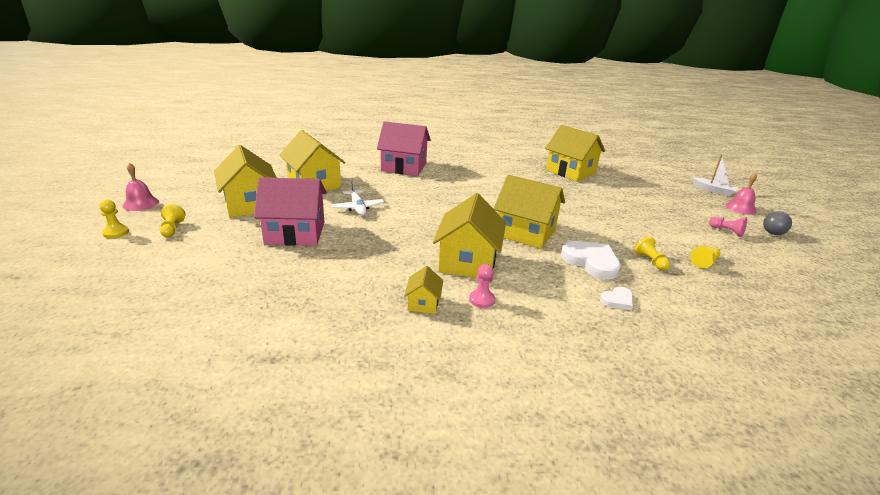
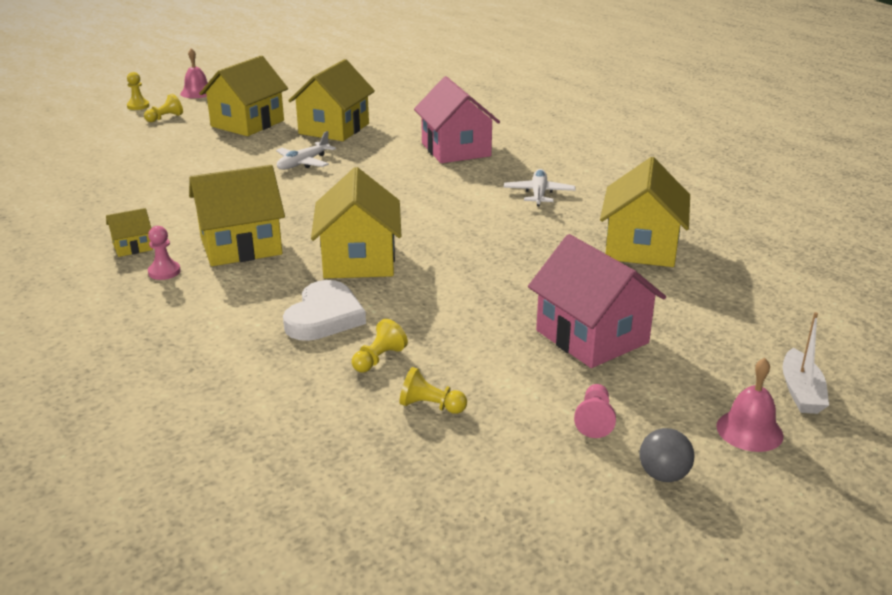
camera: 60 degrees right, 0 degrees up
(295, 233) = (211, 158): pink house -> pink house (592, 336)
(489, 169) = (539, 194): none -> white plane
(617, 300) = (237, 349): white heart -> none

